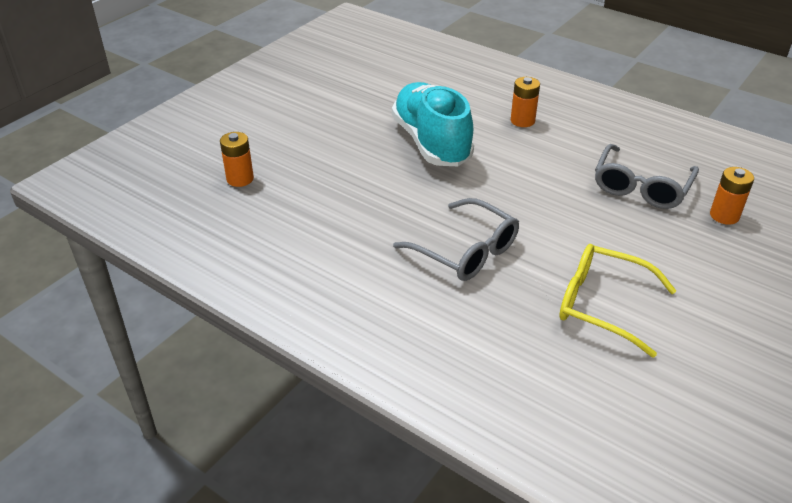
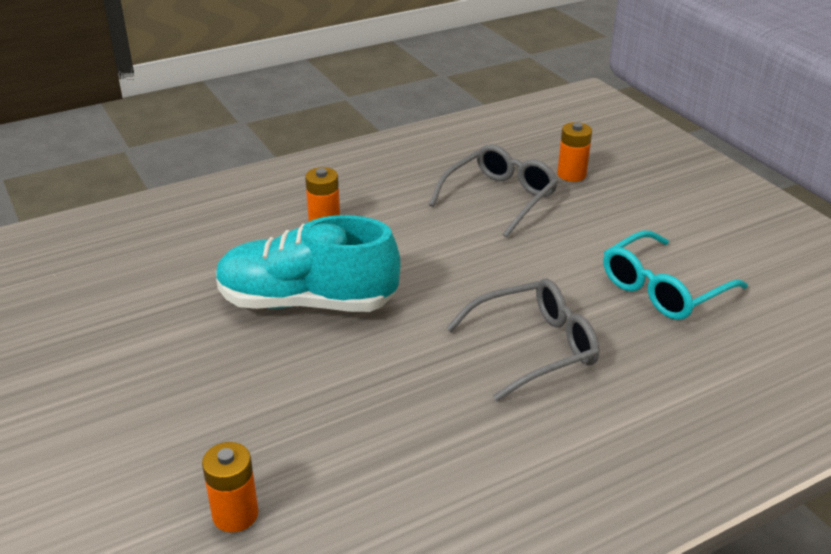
camera: 65 degrees left, 5 degrees down
(602, 305) = (663, 289): yellow glasses -> turquoise glasses
(641, 187) = (499, 198): grey glasses -> grey glasses turned 105 degrees counterclockwise

